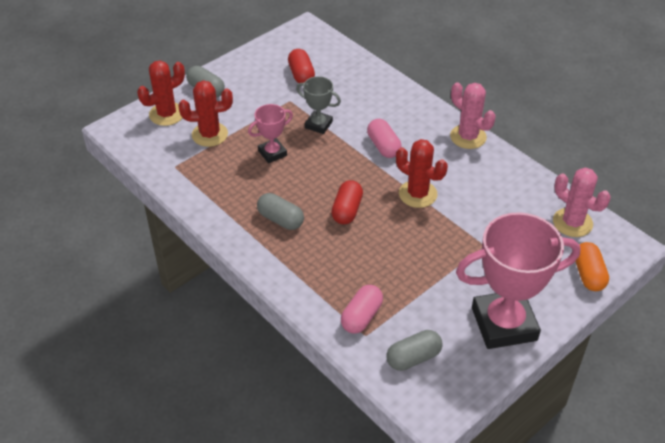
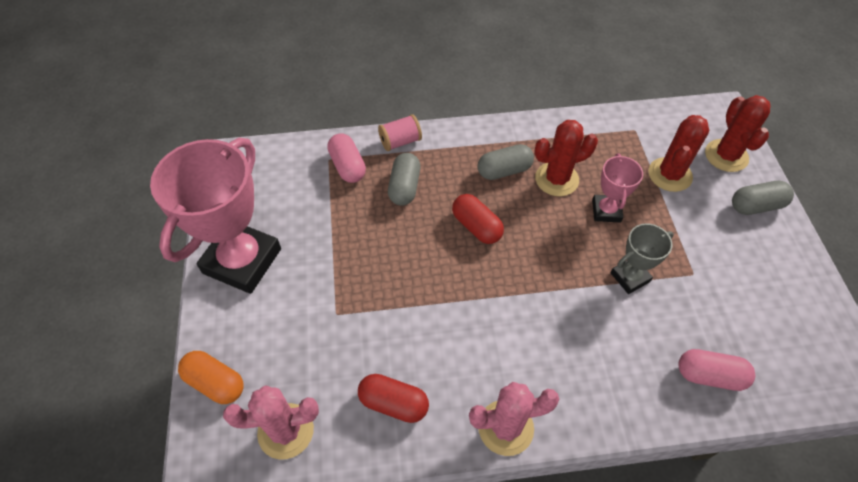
camera: 125 degrees right, 10 degrees up
(301, 75) = (743, 314): red capsule -> red capsule (393, 403)
(305, 298) = (400, 141): none -> pink spool
(383, 146) = (550, 319): pink capsule -> pink capsule (709, 375)
(413, 358) = (278, 176): grey capsule -> grey capsule (404, 187)
(417, 194) = (451, 302): red cactus -> red cactus (556, 179)

